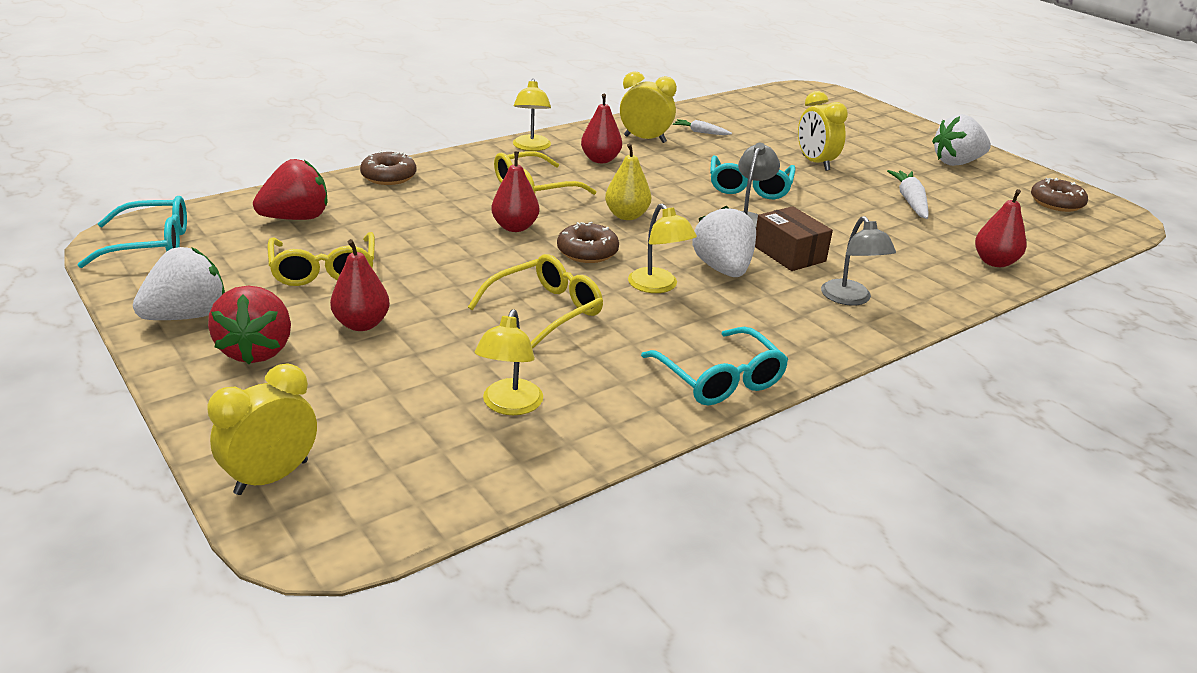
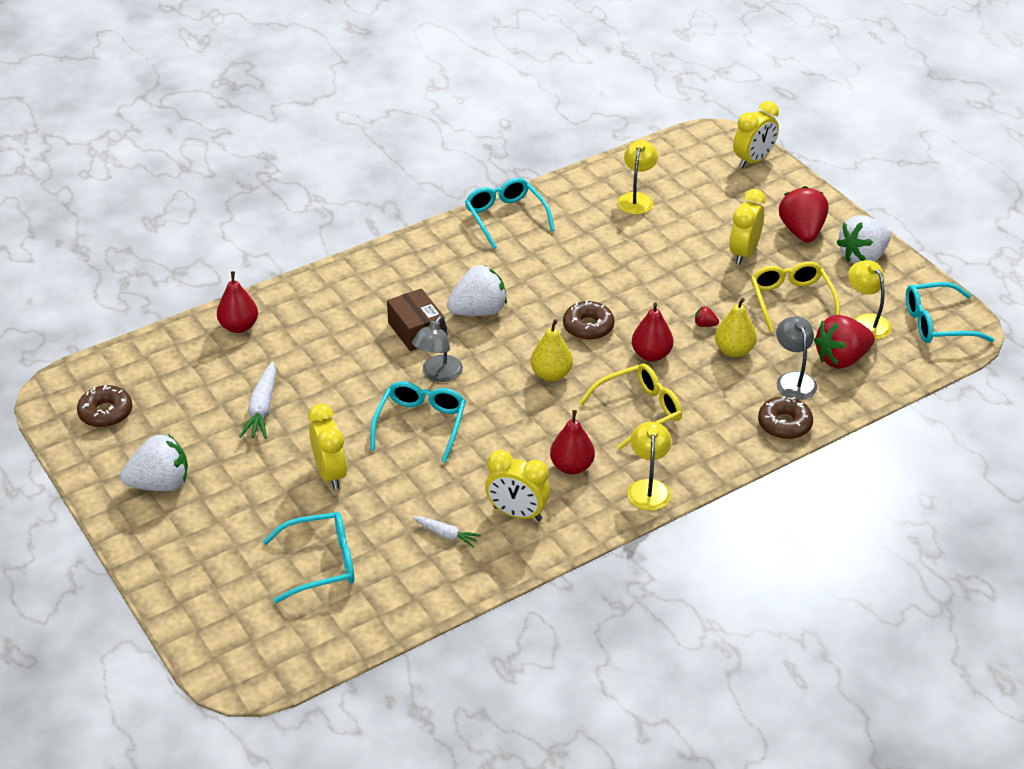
camera: 175 degrees left, 10 degrees up
(361, 324) = (744, 253): red pear -> yellow clock
(418, 228) = (734, 350): none -> yellow pear
(445, 250) = (705, 325): none -> red strawberry
(545, 311) = (619, 267): yellow glasses -> none
(658, 286) = (534, 292): yellow lamp -> yellow lamp (866, 321)
(723, 269) = (478, 311): white strawberry -> white strawberry turned 105 degrees counterclockwise
(792, 124) = (320, 563): none -> turquoise glasses
(850, 299) = (387, 284): grey lamp -> grey lamp (793, 380)

